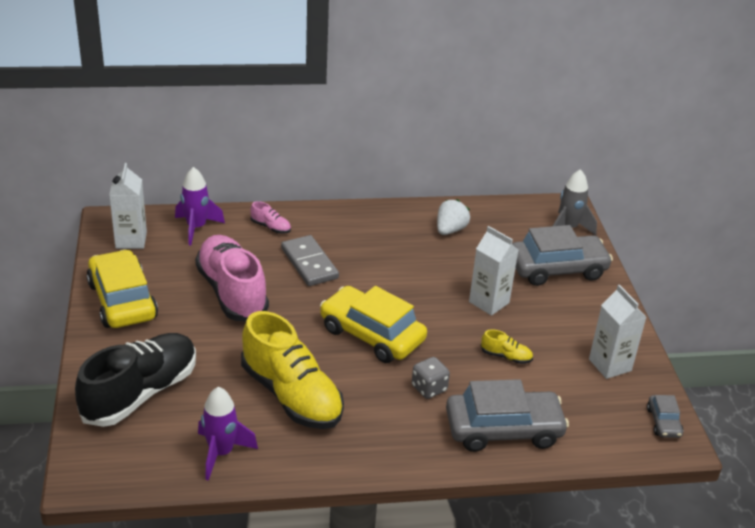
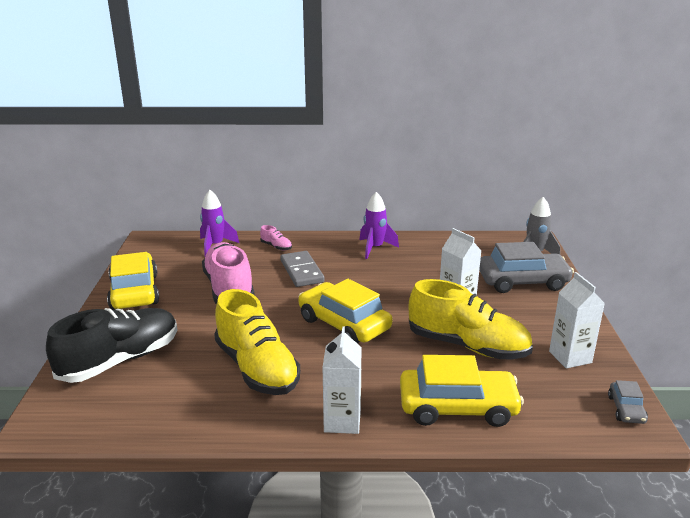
camera: 10 degrees right, 10 degrees down
(131, 240) = (159, 252): white carton -> white carton (342, 421)
(221, 453) = (175, 413): purple rocket -> purple rocket (375, 248)
(429, 388) = (389, 368): grey dice -> none
(450, 230) = (429, 252): white strawberry -> none
(503, 429) = (457, 407): grey car -> yellow car
(506, 356) = (467, 346): yellow shoe -> yellow shoe, size x2.48

